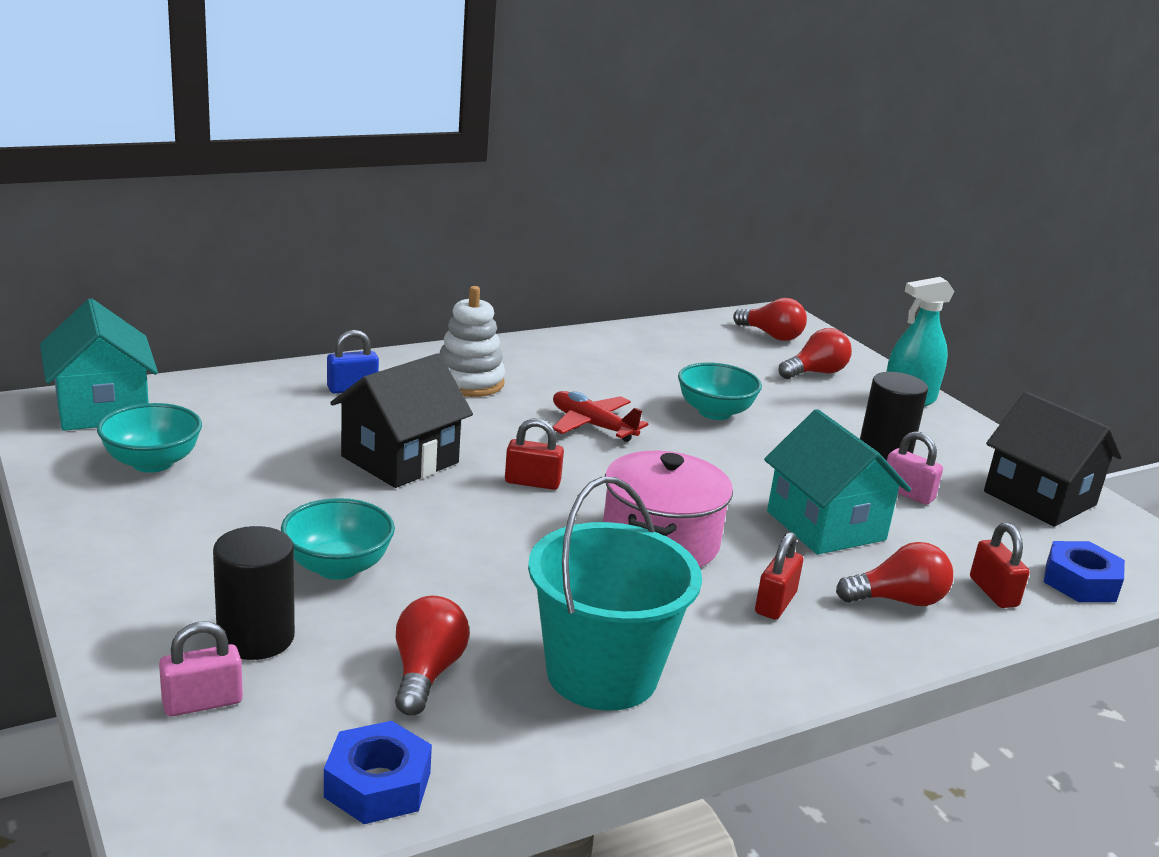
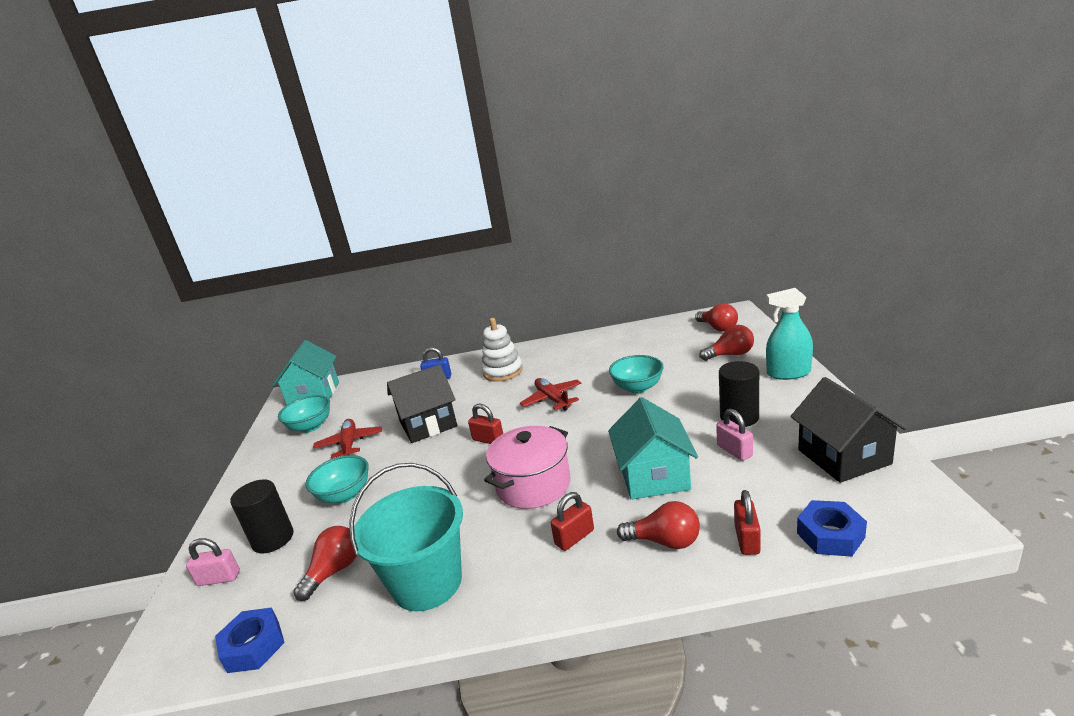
camera: 30 degrees right, 0 degrees up
(269, 490) = (350, 444): none -> red plane

